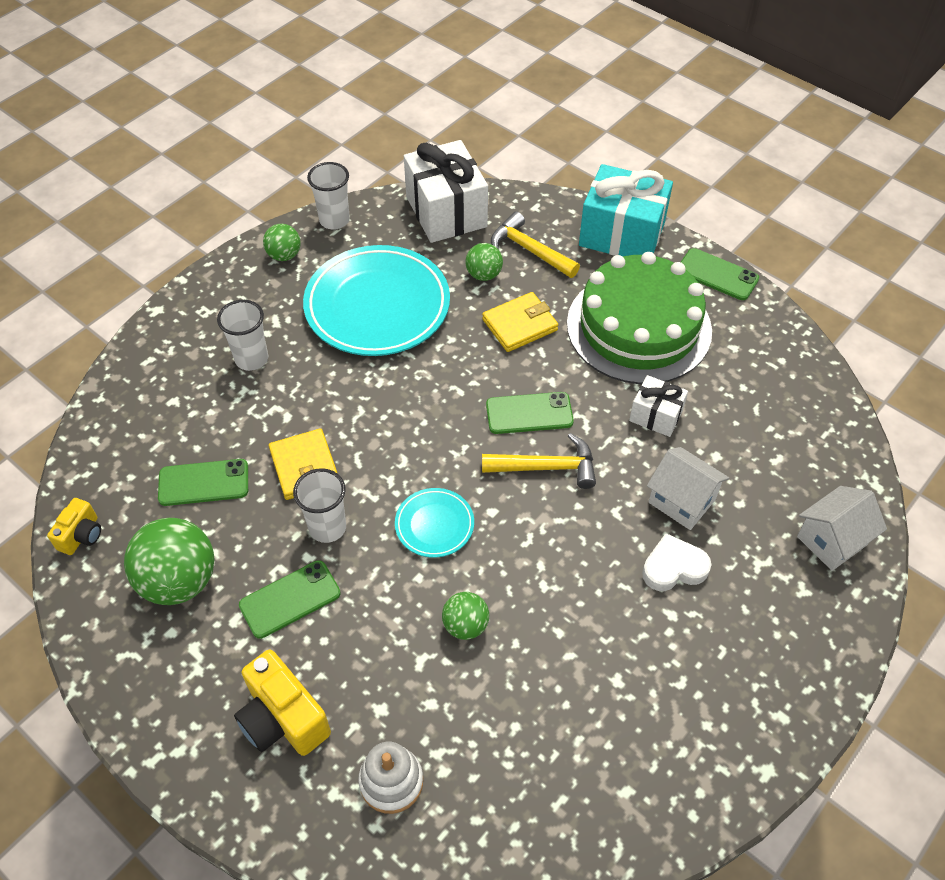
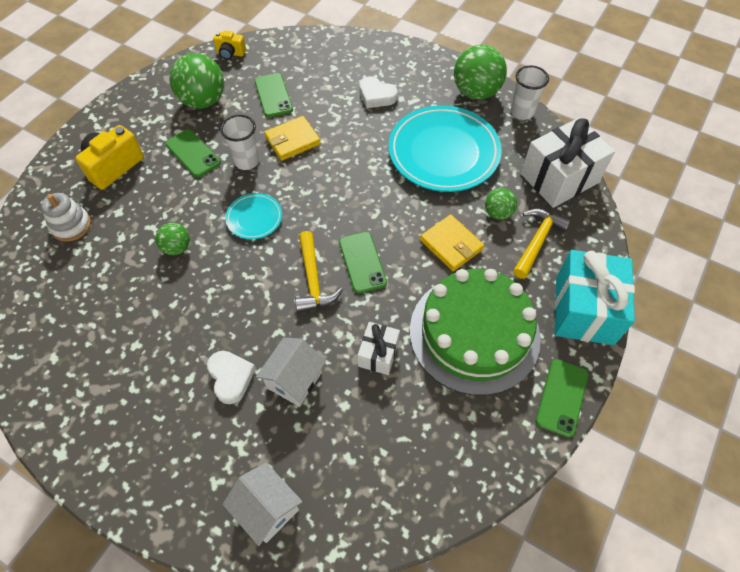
camera: 80 degrees right, 5 degrees up
(251, 359) = (376, 96): white cup -> white heart
(284, 255) = (476, 92): green ball -> green ball, size x1.86

